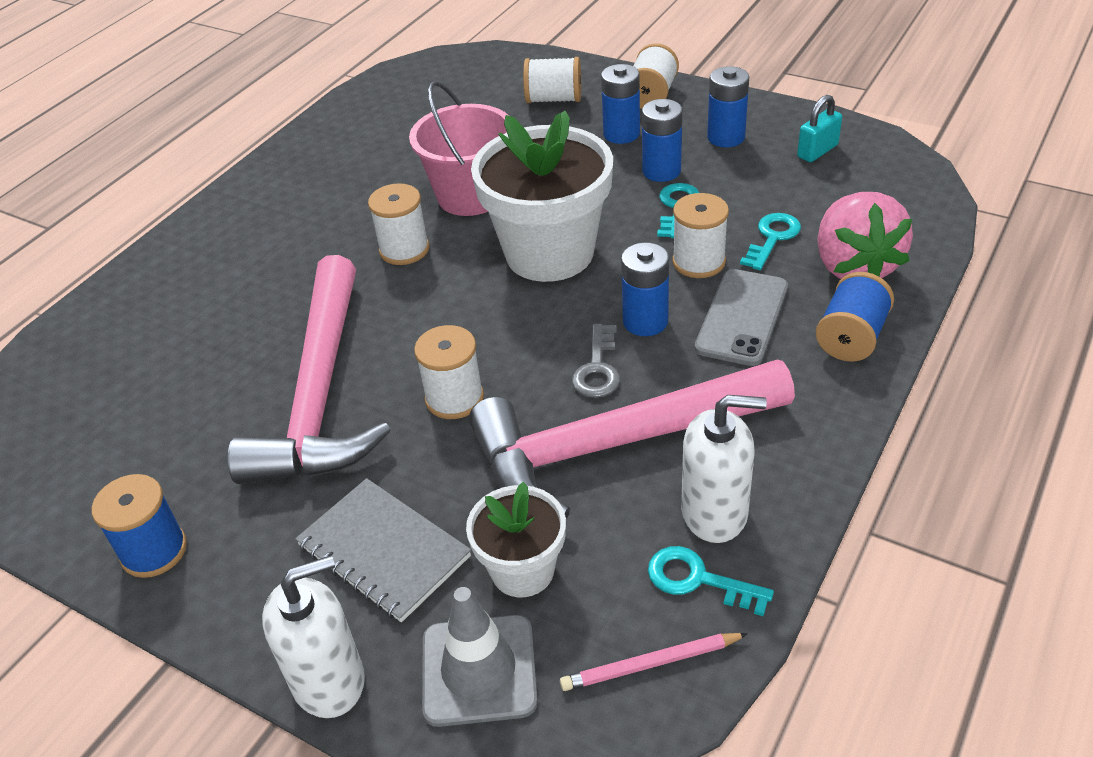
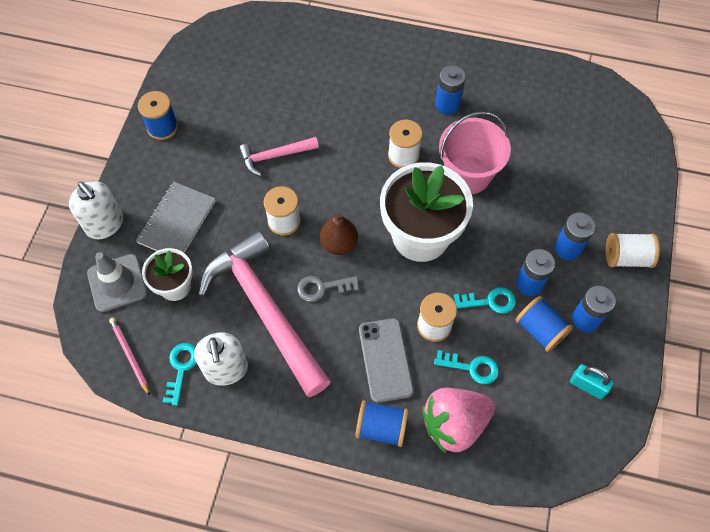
camera: 70 degrees right, 20 degrees up
(320, 393) = (275, 156): pink hammer -> pink hammer, size x0.48
(526, 339) = (339, 244): none -> brown pear
(554, 99) = (599, 193): white spool -> none
(645, 321) = (369, 305): blue battery -> blue battery (447, 104)
(731, 174) = (540, 330): none -> blue spool
(741, 317) = (385, 360): grey phone -> grey phone turned 75 degrees clockwise

